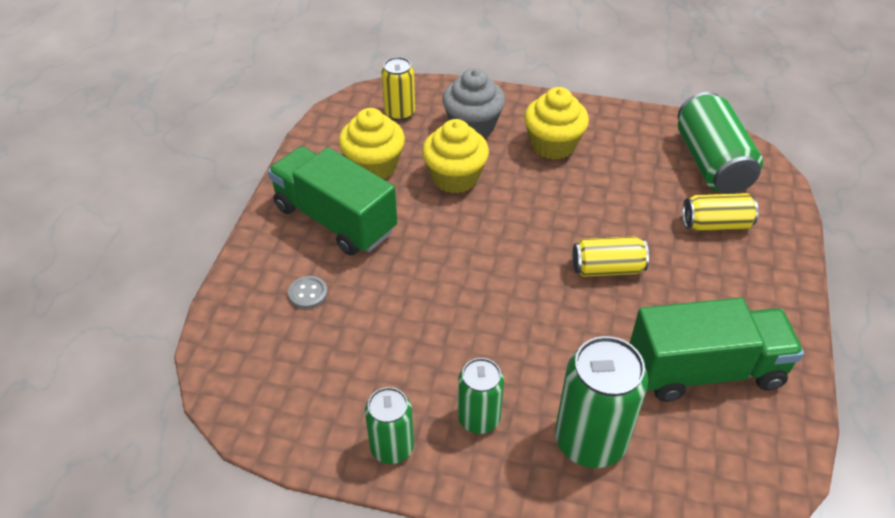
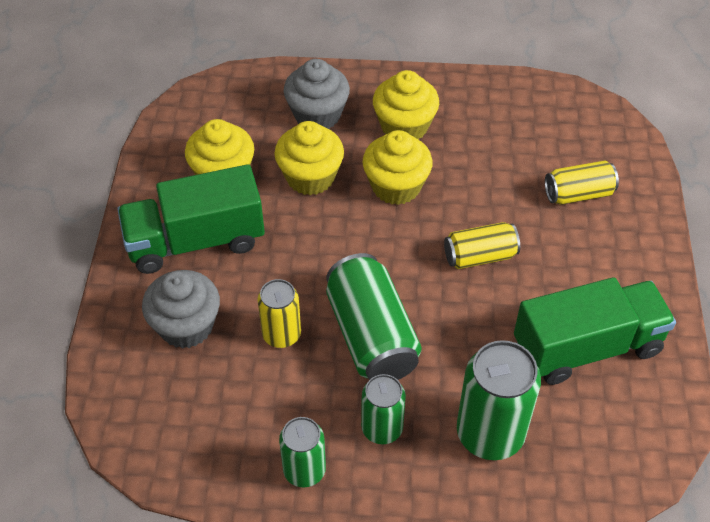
camera: 10 degrees left, 5 degrees up
(308, 293) = (186, 326): grey button -> grey cupcake
(335, 219) = (196, 241): green truck -> green truck turned 45 degrees counterclockwise
(399, 112) = (237, 109): yellow can -> yellow can (281, 334)
(535, 195) = (396, 186): none -> yellow cupcake
(711, 163) = (566, 126): green can -> green can (371, 335)

